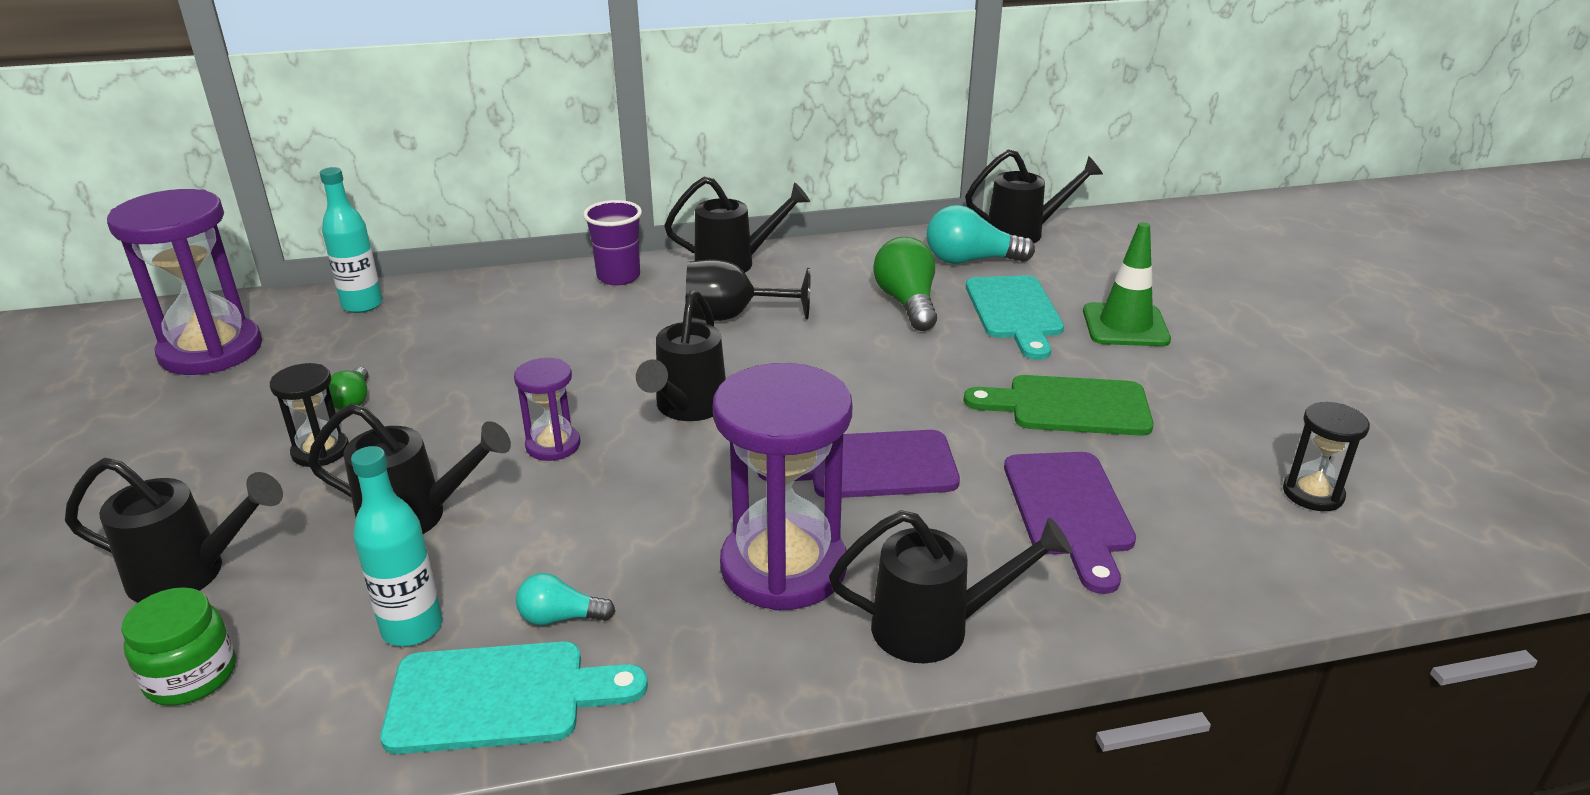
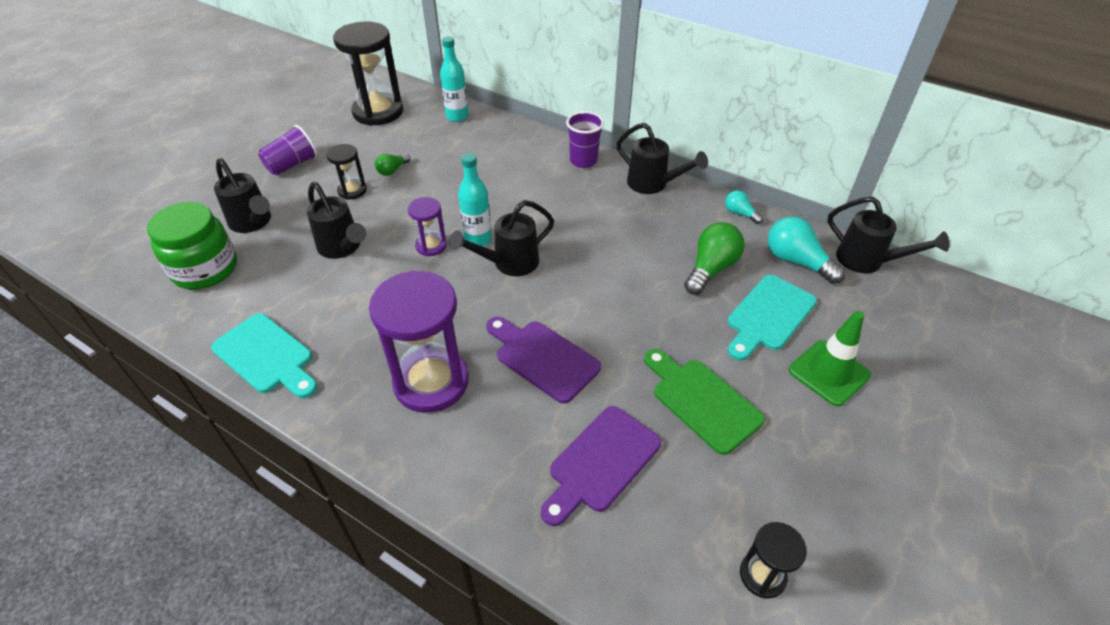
camera: 45 degrees right, 15 degrees up
(147, 474) = (292, 165): none -> purple cup
(191, 676) = (205, 269): green jar -> green jar, size x1.63
(211, 351) = (378, 112): purple hourglass -> black hourglass
(412, 628) = (280, 301): turquoise bottle -> turquoise bottle (478, 239)
(560, 617) = (326, 337): turquoise light bulb -> turquoise light bulb (740, 214)
(732, 316) = (604, 219): black goblet -> none
(936, 628) = (446, 468): black watering can -> none

